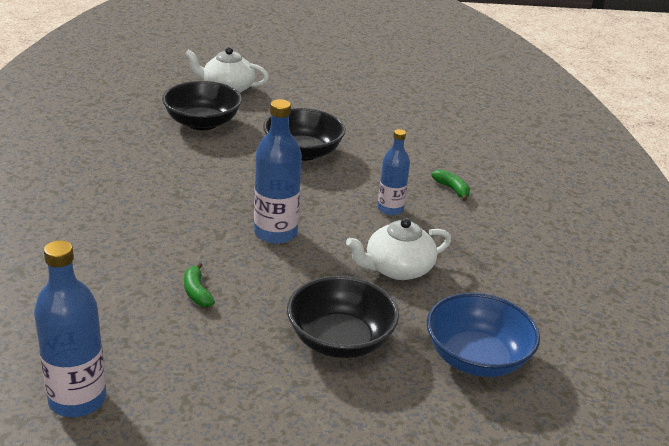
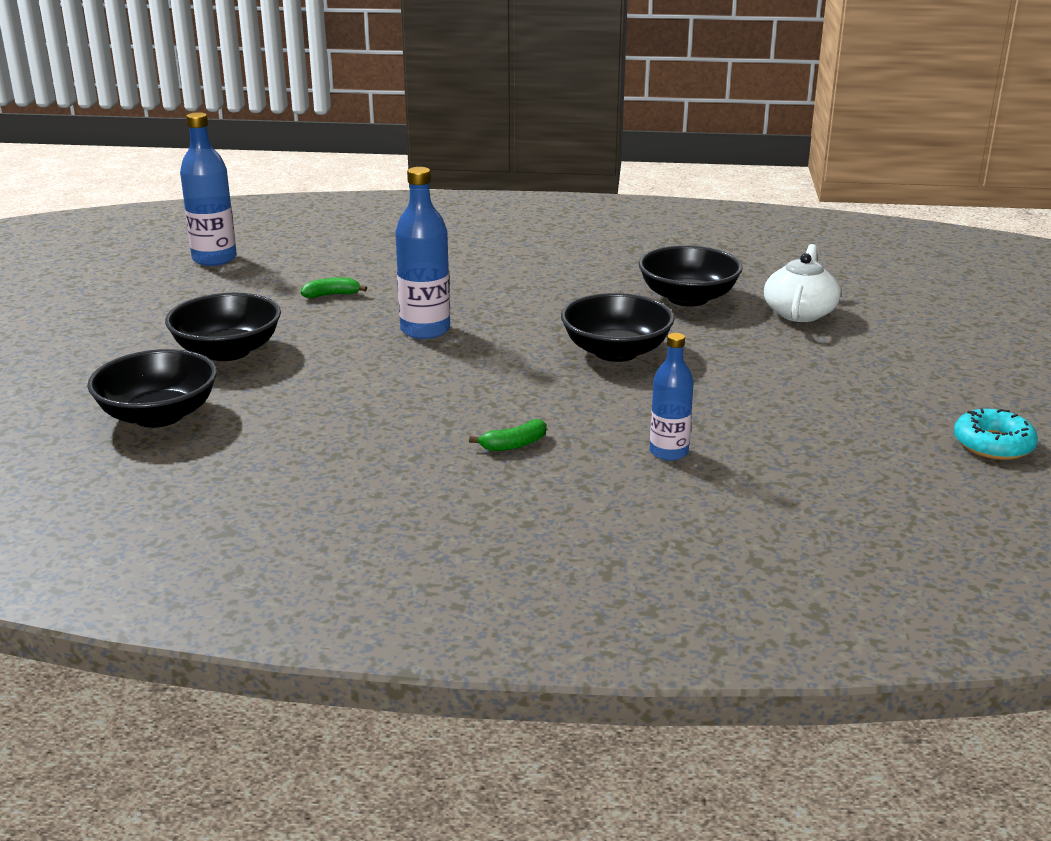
camera: 100 degrees right, 5 degrees down
(390, 209) = (466, 396): blue bottle -> blue bottle (669, 452)
(393, 60) = (993, 444): none -> turquoise donut
(397, 269) = (334, 389): white teapot -> none
(476, 358) = (159, 415): blue bowl -> black bowl

